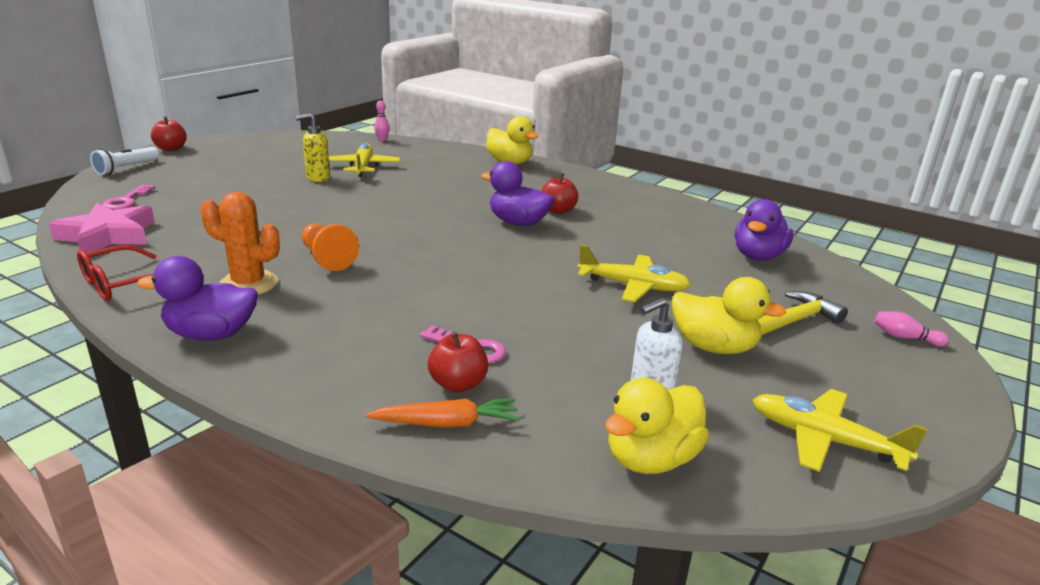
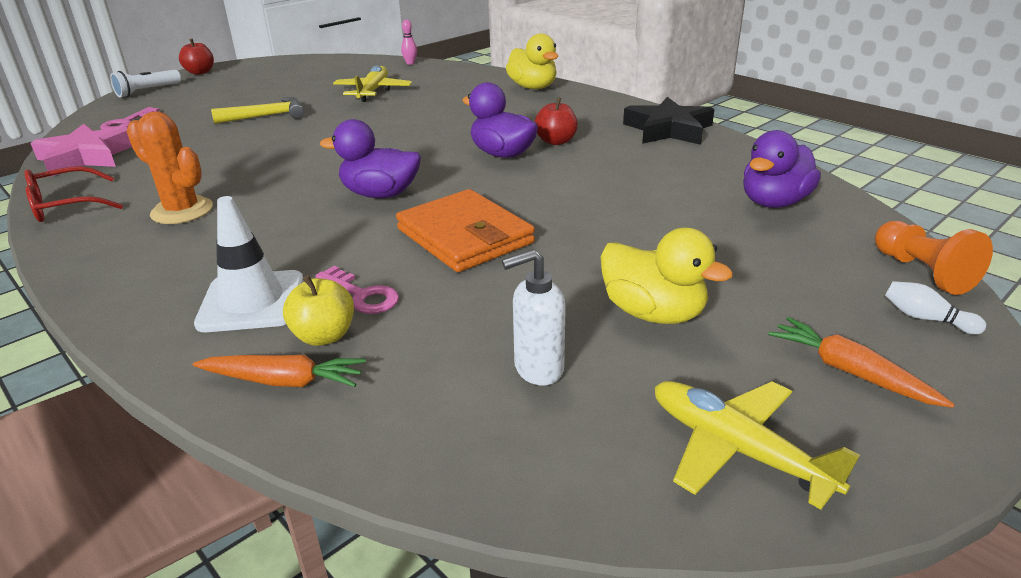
camera: 15 degrees right, 5 degrees up
(211, 334) = (112, 262): purple duck -> purple duck (380, 194)
(317, 178) = (320, 102): yellow soap dispenser -> none
(327, 258) = (275, 187): orange pawn -> orange pawn (922, 272)
(373, 360) = (252, 302): none -> white traffic cone
(458, 384) = (324, 336): red apple -> yellow apple
(527, 294) = (464, 236): none -> orange wallet
(633, 286) = (594, 232): yellow plane -> none
(645, 198) = (668, 129): none -> black star
(651, 459) = (493, 450): yellow duck -> none
(794, 320) = (779, 286): yellow hammer -> yellow hammer (267, 116)
(873, 379) = (850, 372): none -> orange carrot
(905, 337) = (926, 318): pink bowling pin -> white bowling pin

